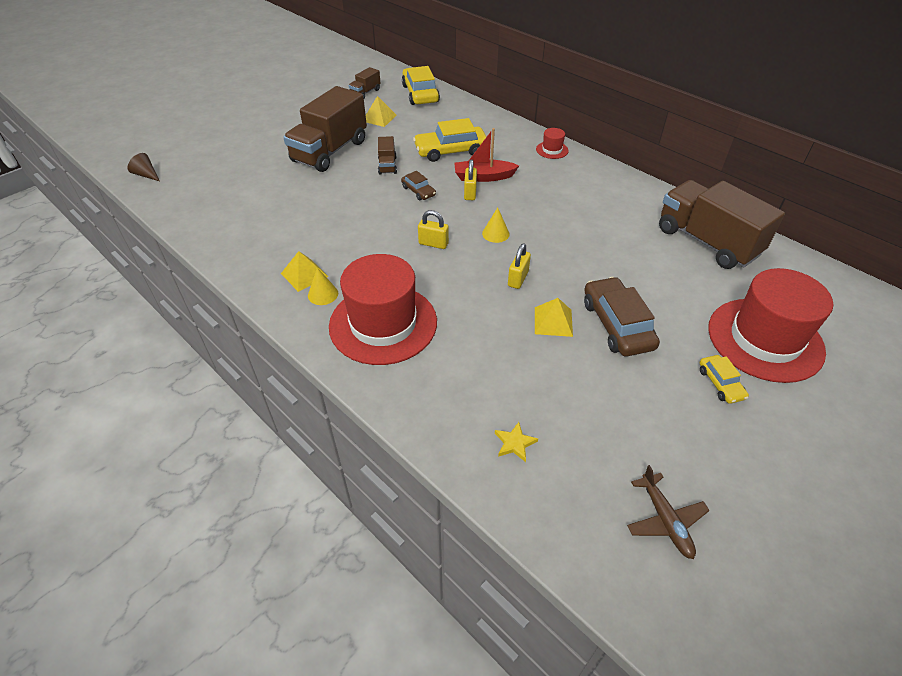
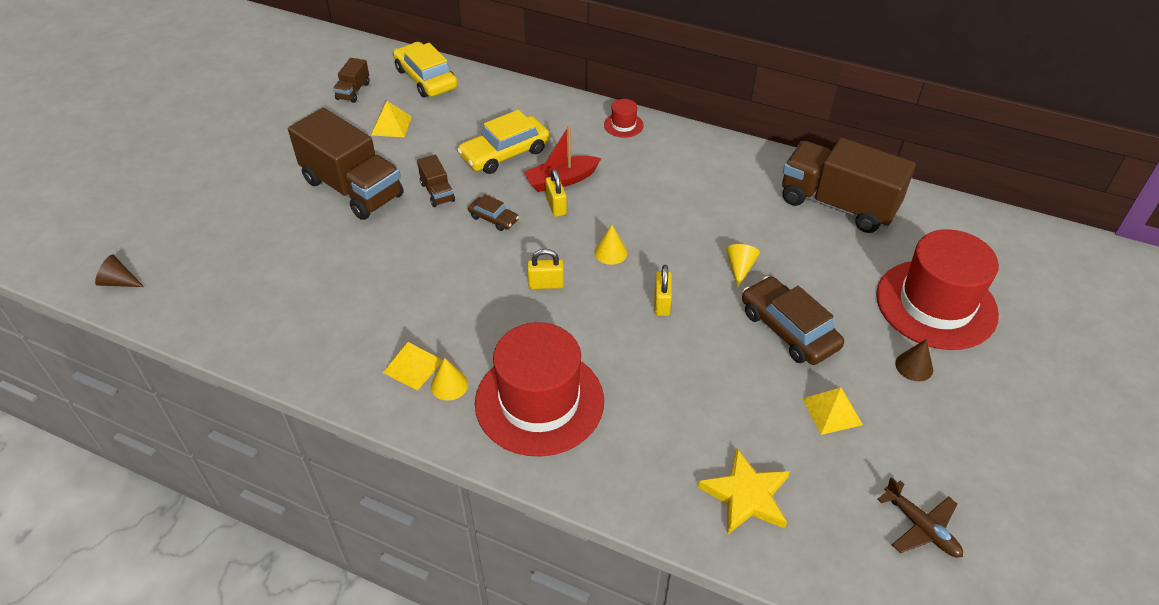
camera: 20 degrees left, 0 degrees up
(330, 151) = (353, 188): brown truck -> brown truck turned 60 degrees counterclockwise
(514, 443) = (746, 495): yellow star -> yellow star, size x1.93
(553, 321) = (722, 344): yellow pyramid -> yellow pyramid (832, 411)
(597, 269) = (740, 268): none -> yellow cone
(720, 383) = (914, 366): yellow car -> brown cone

